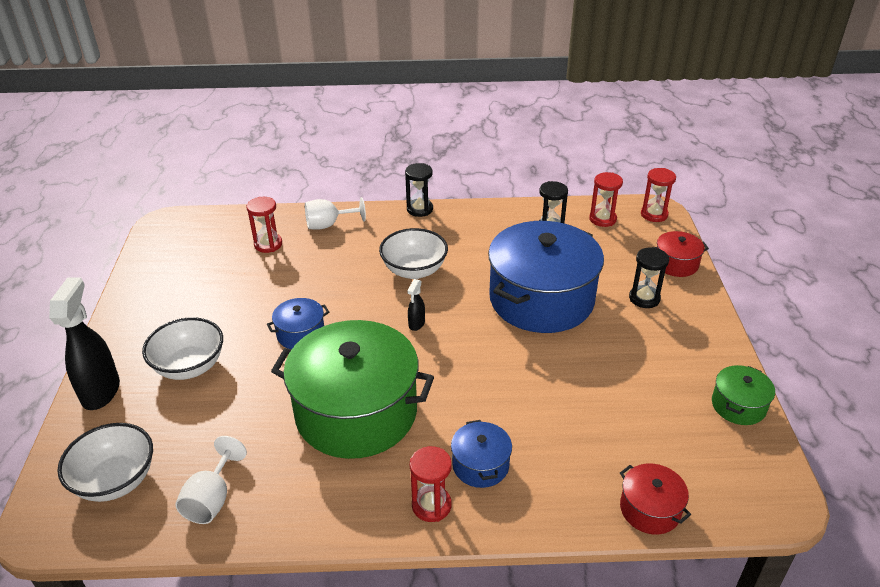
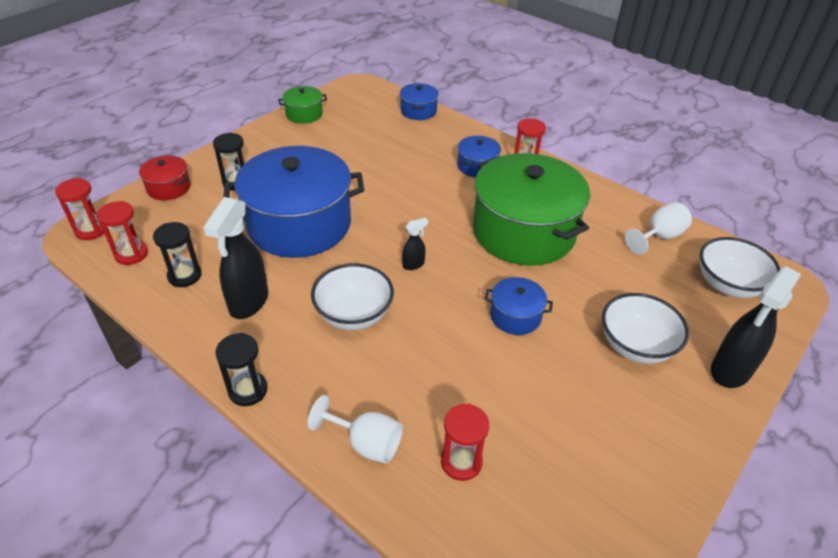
camera: 140 degrees left, 5 degrees up
(487, 239) = (248, 302): none -> black spray bottle
(650, 509) = (418, 111): red pot -> blue pot

